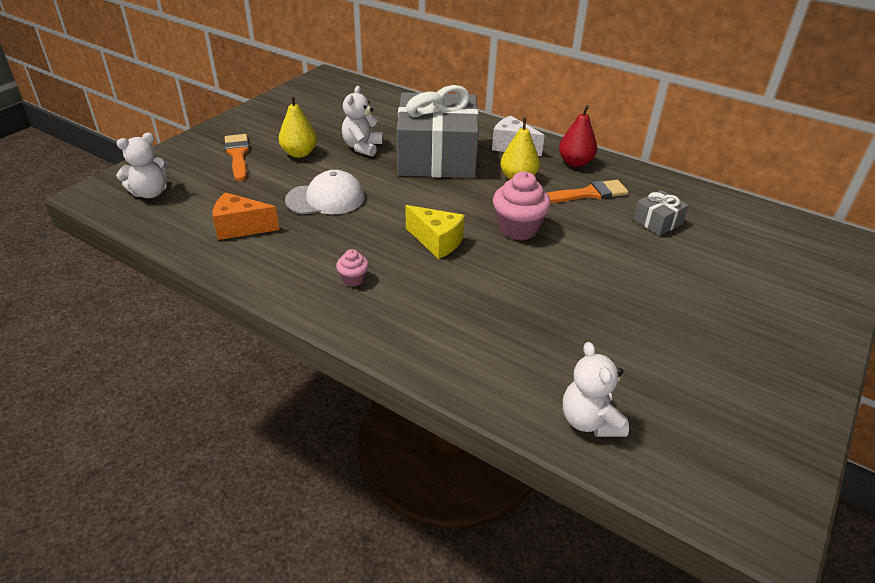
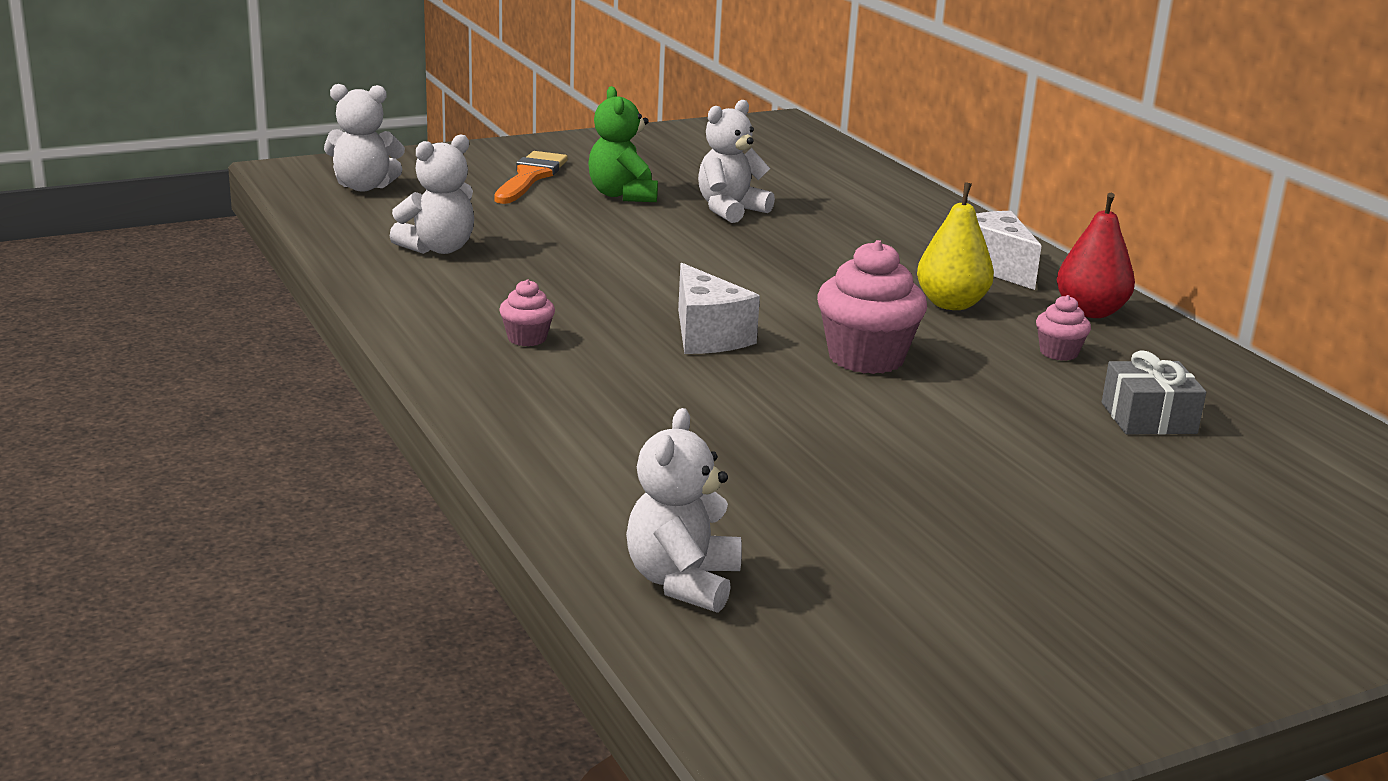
camera: 30 degrees right, 15 degrees down
(241, 228) = (438, 249): orange cheese -> white teddy bear
(299, 153) = (622, 195): yellow pear -> green teddy bear
(325, 199) = (598, 250): white cap -> none
(436, 156) = (840, 247): grey gift -> none
(436, 242) = (707, 336): yellow cheese -> white cheese
(588, 194) = (1058, 353): orange brush -> pink cupcake

